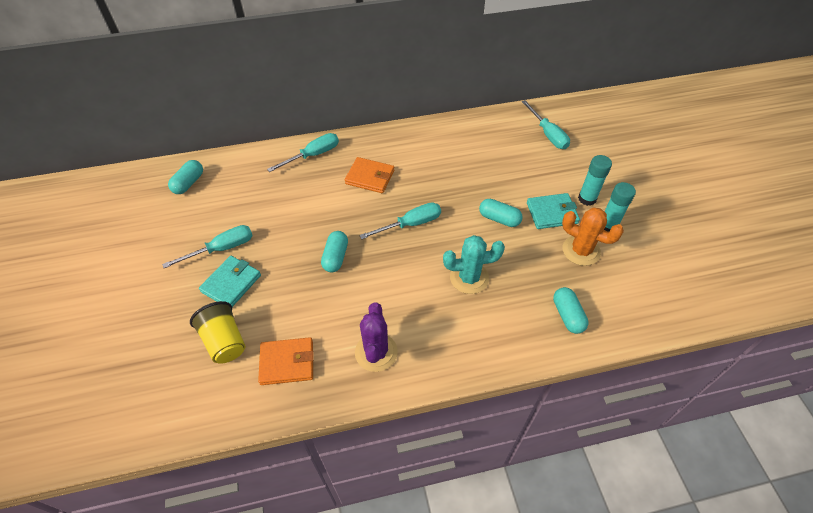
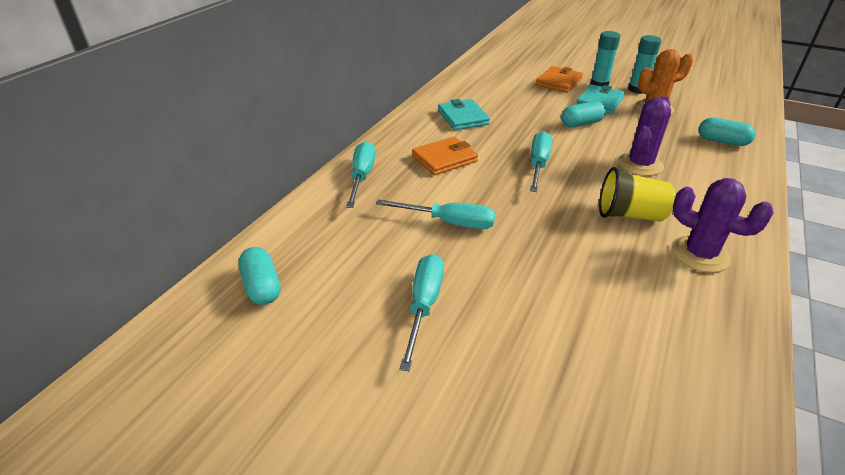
camera: 50 degrees left, 15 degrees down
(224, 341) = (595, 371): yellow cup -> yellow cup (629, 215)
(231, 283) = (496, 322): turquoise wallet -> turquoise wallet (463, 117)
(287, 362) = (672, 327): orange wallet -> orange wallet (559, 82)
(336, 257) = (536, 224): turquoise capsule -> none
(469, 278) = (640, 164): turquoise cactus -> purple cactus
(548, 134) = (508, 69): turquoise screwdriver -> turquoise screwdriver (449, 222)

